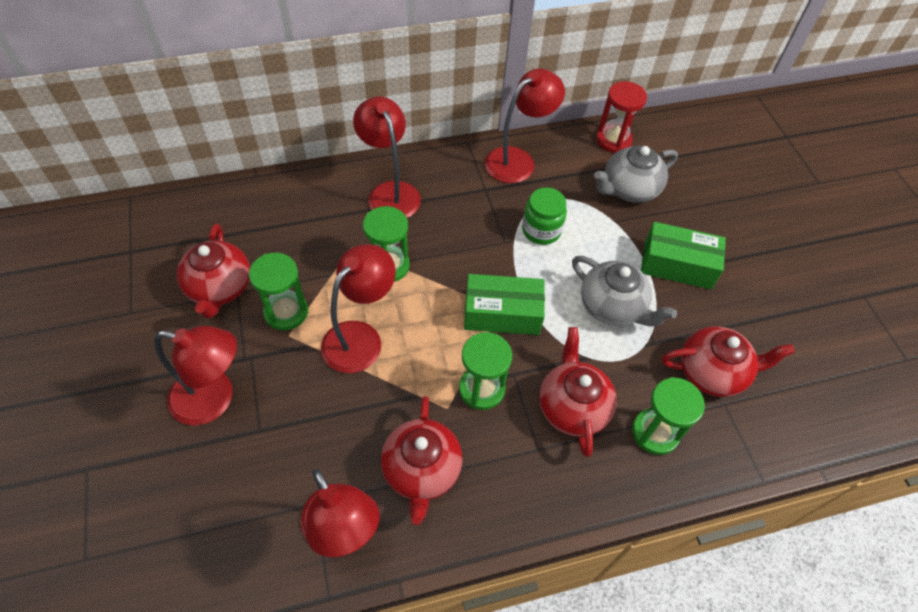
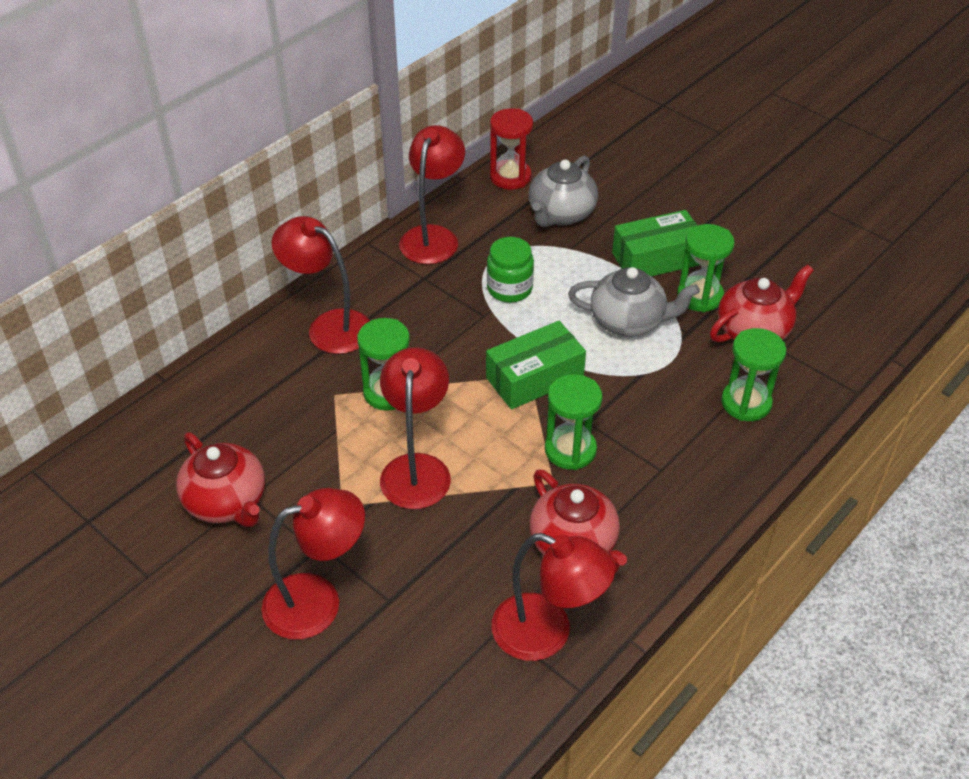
camera: 30 degrees left, 10 degrees down
(286, 312) = (320, 486): green hourglass -> green hourglass (700, 296)
(572, 406) = (661, 420): red teapot -> none

